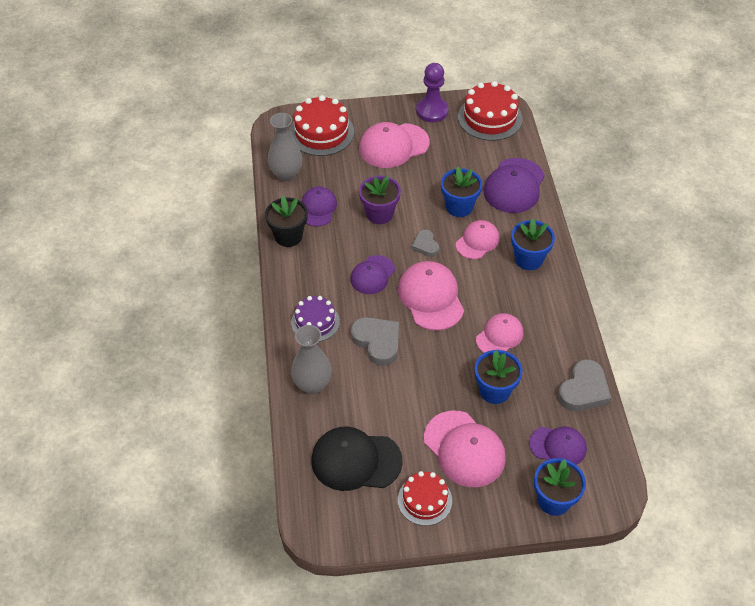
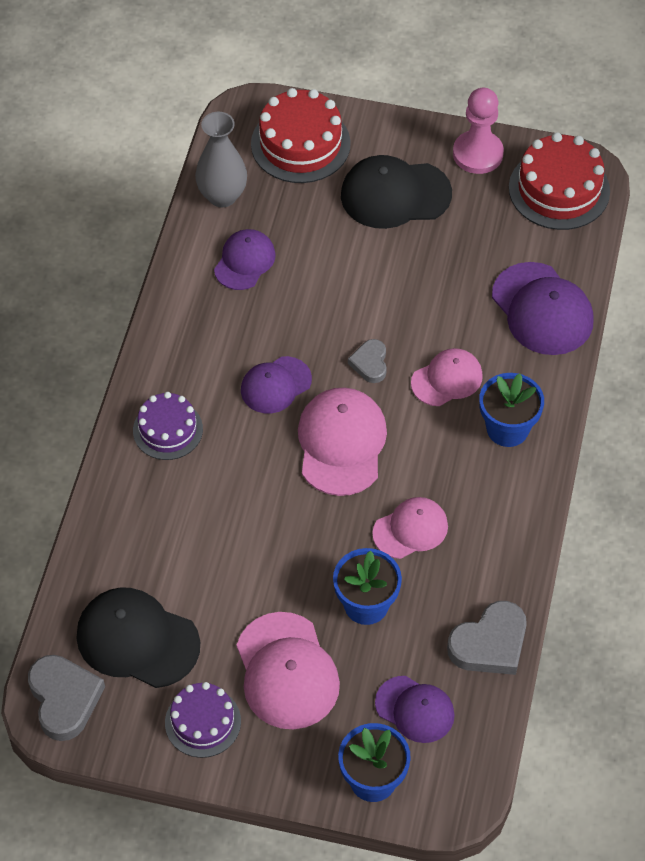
camera: 20 degrees right, 5 degrees up
(288, 236) = (185, 292): black flower pot -> none
(312, 384) = (126, 517): grey vase -> none
(377, 342) = (238, 485): grey heart -> grey heart (64, 699)
(379, 214) = (327, 296): purple flower pot -> none
(393, 146) = (395, 194): pink cap -> black cap
(424, 500) = (203, 722): red cake -> purple cake
(432, 111) = (477, 154): purple pawn -> pink pawn
(459, 207) = (446, 318): blue flower pot -> none
(514, 186) = (542, 309): purple cap -> purple cap turned 75 degrees counterclockwise

